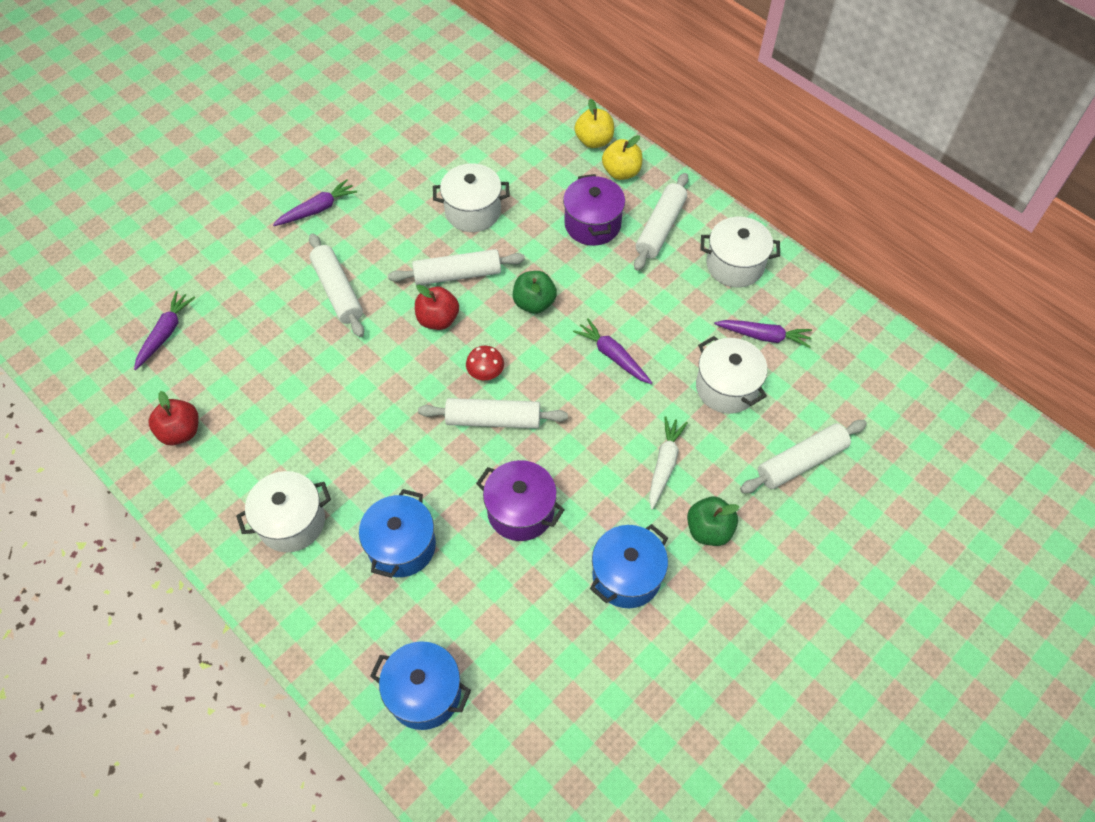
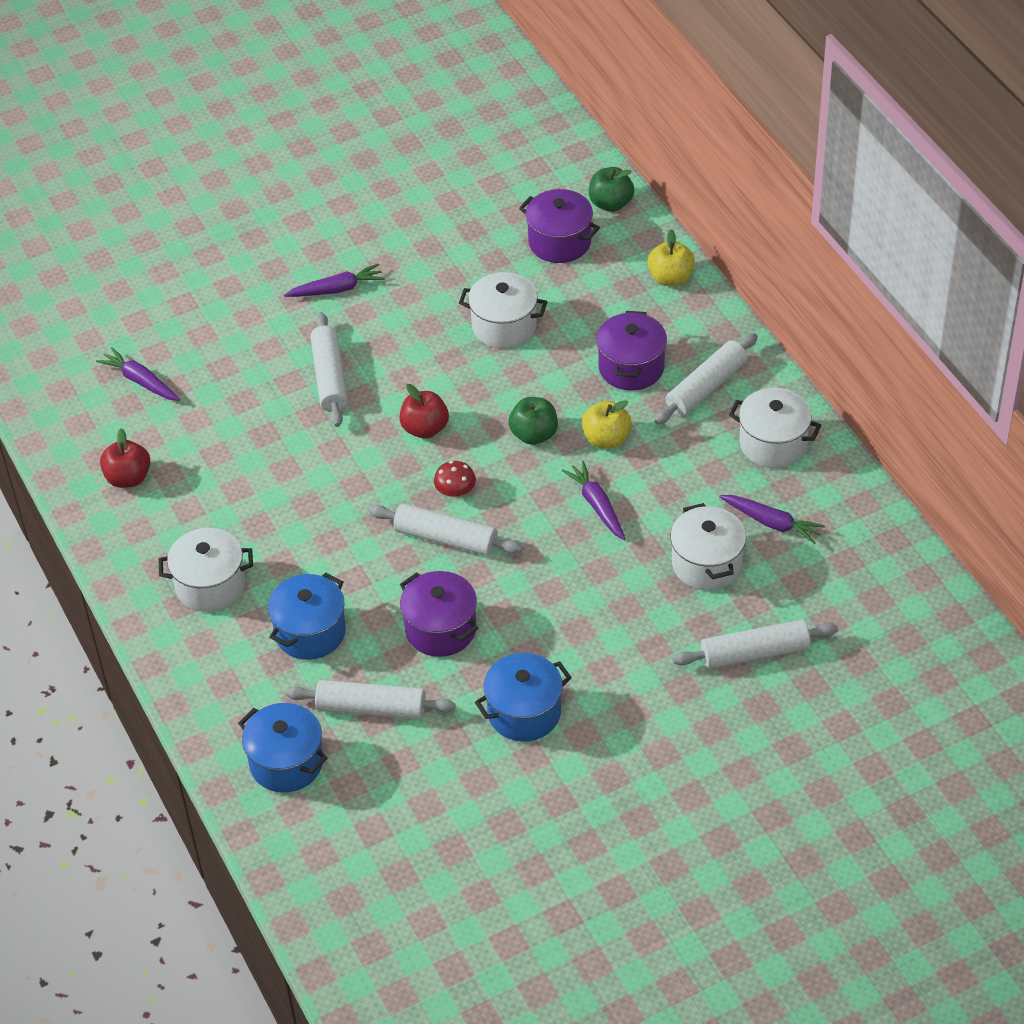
camera: 20 degrees right, 10 degrees down
(165, 333) = (140, 381): purple carrot -> purple carrot turned 90 degrees counterclockwise
(457, 274) = (462, 388): white rolling pin -> white rolling pin (371, 708)
(492, 129) = (559, 242): none -> purple pot
(621, 172) = (687, 318): yellow apple -> yellow apple (606, 439)
(664, 464) = (607, 621): white carrot -> none
(709, 530) = (627, 692): green apple -> green apple (611, 204)

